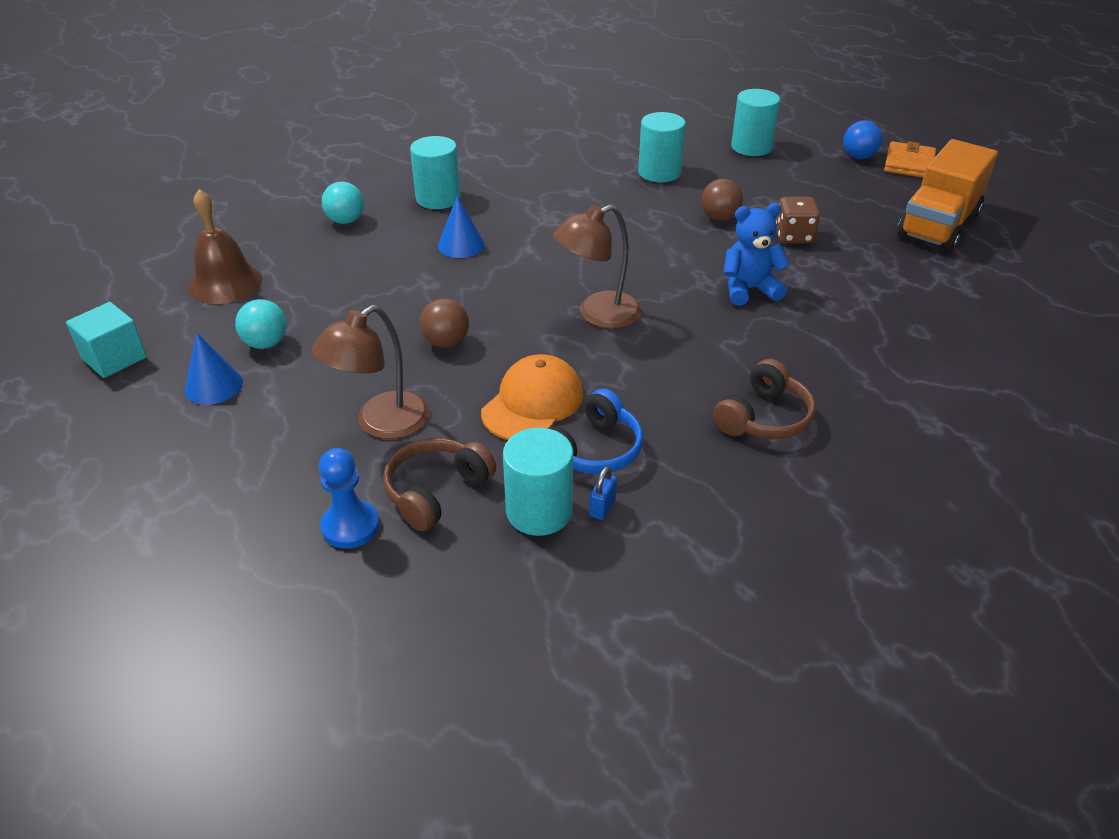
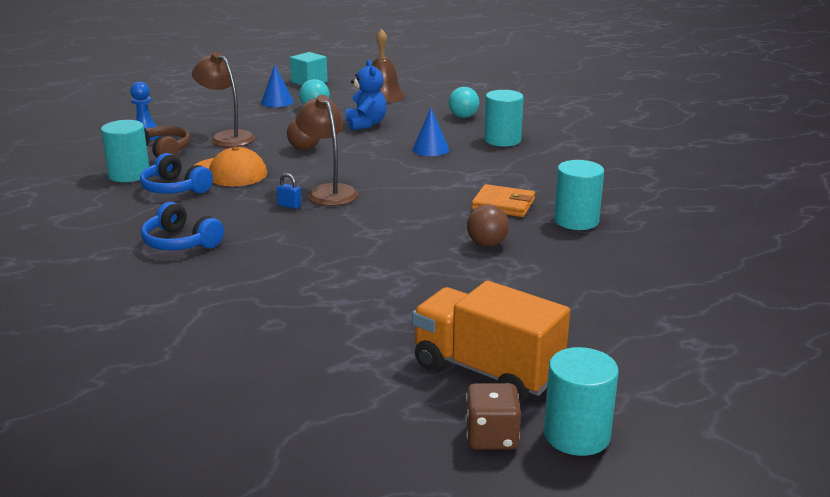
camera: 90 degrees right, 15 degrees down
(602, 507) = (121, 190): blue padlock -> blue padlock (289, 205)
(749, 289) = (356, 249): blue teddy bear -> blue teddy bear (366, 124)
(751, 147) = (659, 271): turquoise cylinder -> turquoise cylinder (576, 435)
(764, 417) = (180, 242): brown headphones -> blue headphones
(794, 236) = (453, 278): brown dice -> brown dice (491, 437)
(858, 157) = (663, 339): blue ball -> none
(909, 164) = (657, 375): orange wallet -> orange wallet (503, 204)

